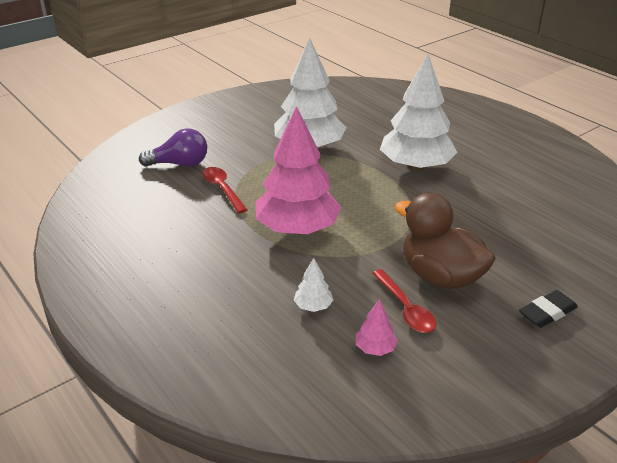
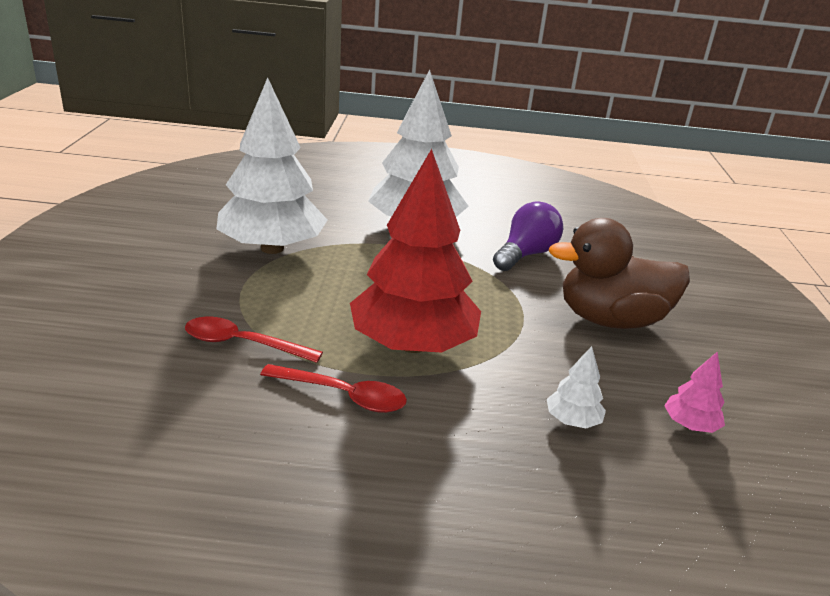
camera: 50 degrees left, 5 degrees down
(179, 164) = (121, 340): purple light bulb -> purple light bulb (525, 254)
(297, 229) = (413, 345): pink tree -> red tree
(405, 309) = (641, 368): red spoon -> red spoon (343, 395)
(547, 312) = (721, 307): black eraser -> none

